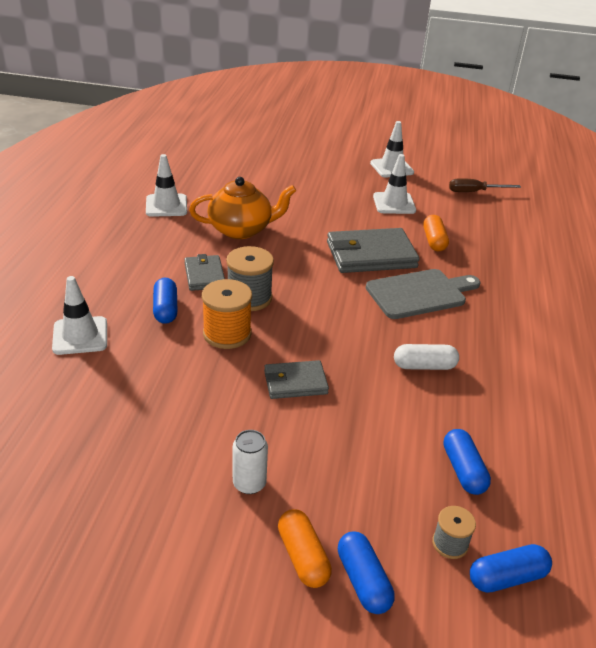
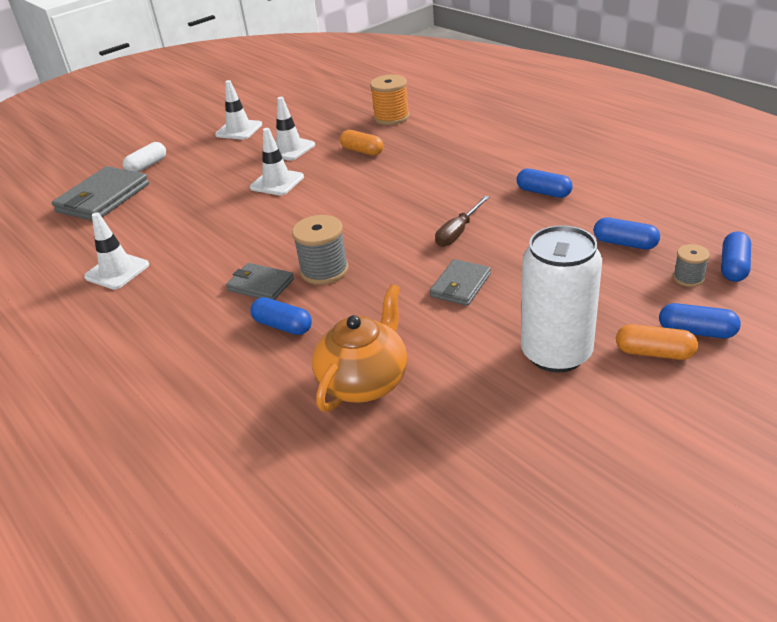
camera: 45 degrees left, 0 degrees up
(80, 336) = (259, 397): white traffic cone -> white traffic cone (277, 182)
(227, 334) = (359, 300): orange spool -> orange spool (391, 117)
(241, 229) = (219, 239): orange teapot -> orange teapot (364, 381)
(249, 483) = (556, 353): white can -> white can, size x2.17
(371, 255) = (343, 186): grey wallet -> grey wallet (103, 198)
(419, 293) = (418, 184): grey cutting board -> none
(424, 366) = (503, 216): white capsule -> white capsule (147, 166)
(474, 192) = (324, 108): brown screwdriver -> brown screwdriver (458, 232)
(491, 377) = (543, 192): none -> blue capsule

